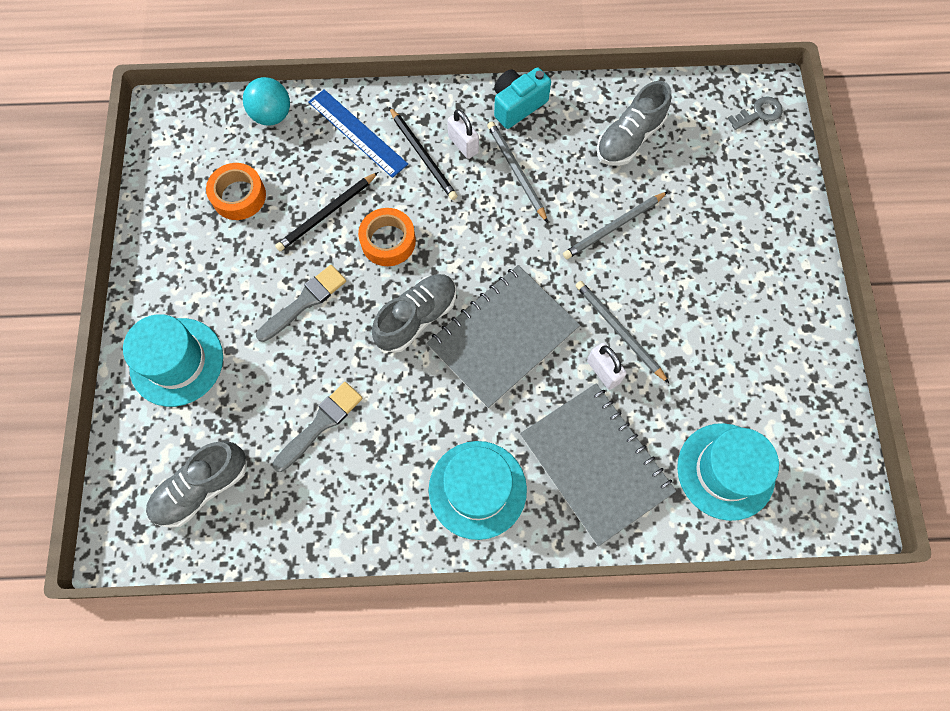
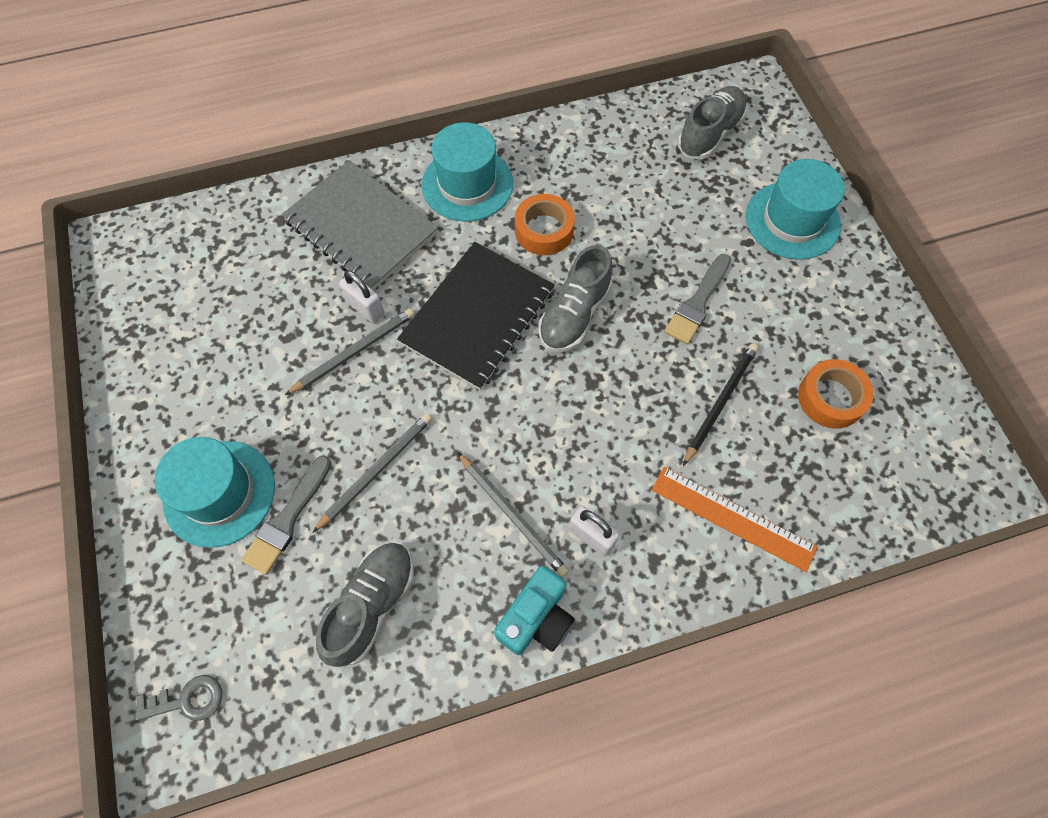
camera: 165 degrees right, 5 degrees down
(272, 115) = (852, 514): turquoise ball -> none
(321, 424) = (630, 201): grey brush -> grey brush (287, 519)
(357, 133) = (733, 517): blue ruler -> orange ruler
(388, 241) = (637, 388): orange tape -> orange tape (544, 230)
(423, 156) = (637, 507): black pencil -> none
(503, 337) = (478, 317): grey notebook -> black notebook
(619, 331) = (354, 352): grey pencil -> grey pencil turned 75 degrees counterclockwise
(725, 471) = (234, 248): turquoise hat -> turquoise hat (219, 493)
(758, 113) = (187, 700): grey key -> grey key turned 150 degrees counterclockwise

